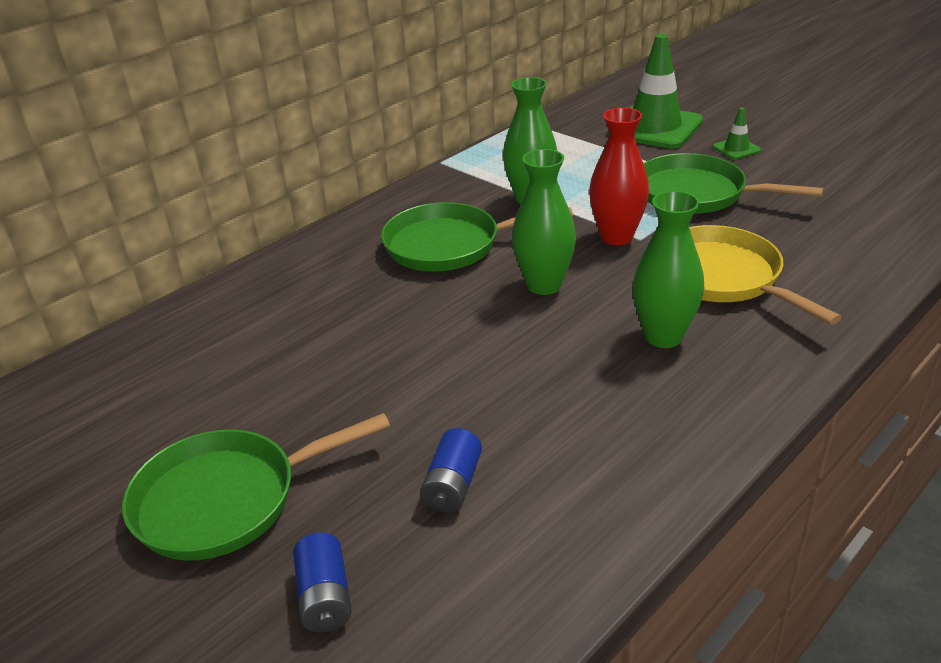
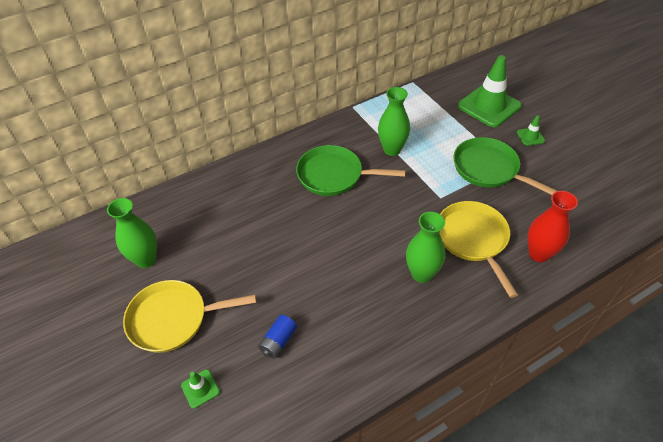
camera: 15 degrees right, 15 degrees up
(226, 499) = (173, 319): green pan -> yellow pan
(325, 597) = (200, 388): blue battery -> green traffic cone
(544, 285) = (373, 219): green vase -> green vase (146, 259)
(616, 237) = (428, 192): red vase -> red vase (539, 254)

